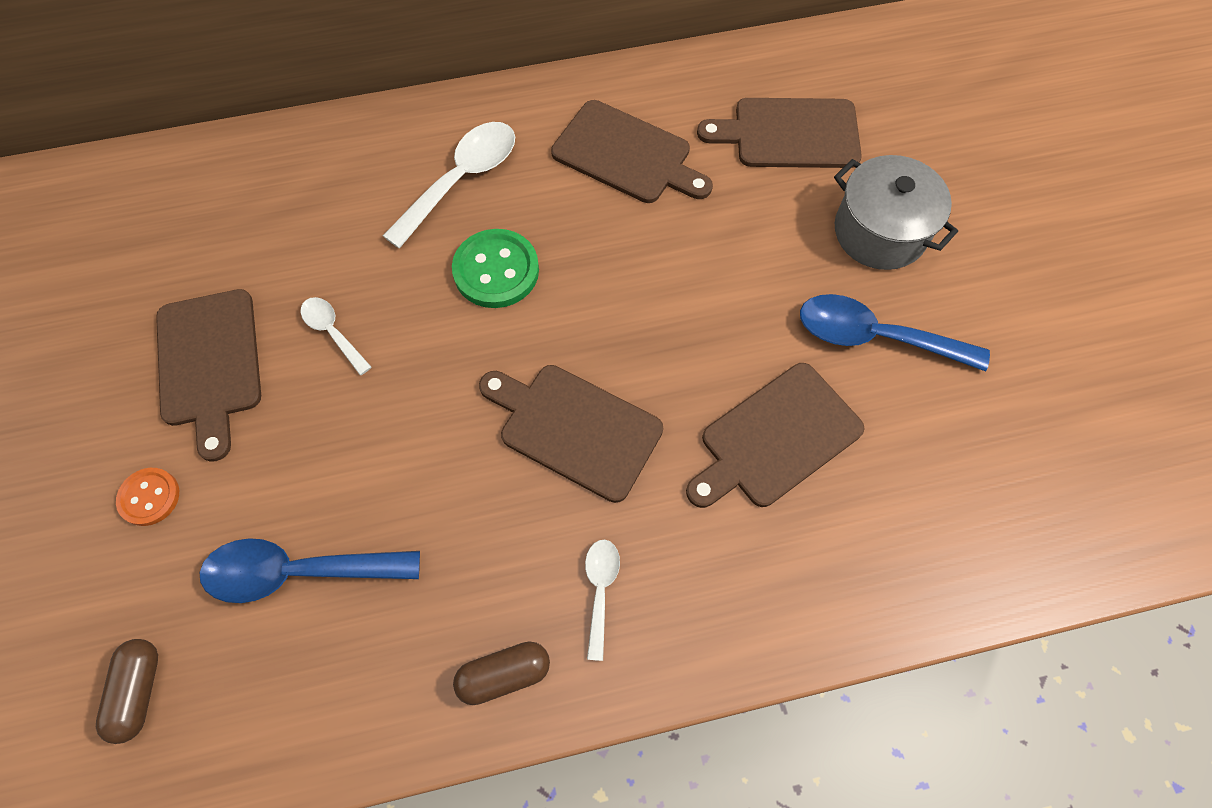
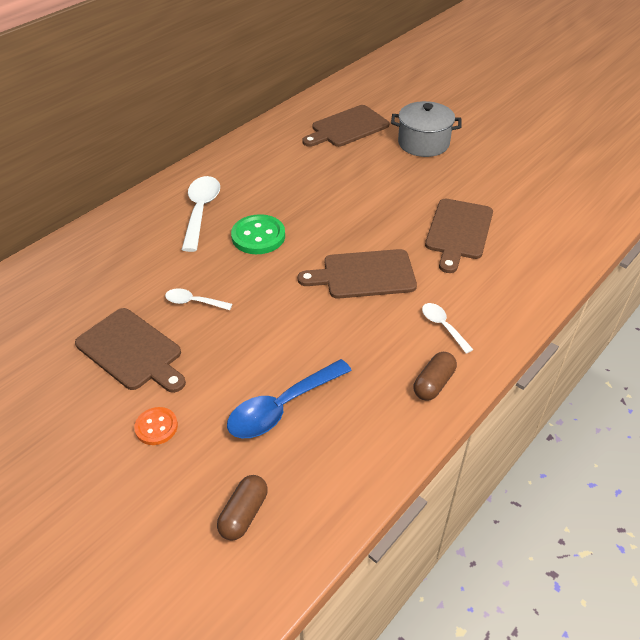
camera: 35 degrees left, 20 degrees down
(139, 691) = (244, 514): brown capsule -> brown capsule turned 60 degrees clockwise
(626, 155) = (278, 166): brown cutting board -> none
(875, 337) = (461, 178): blue spoon -> none

